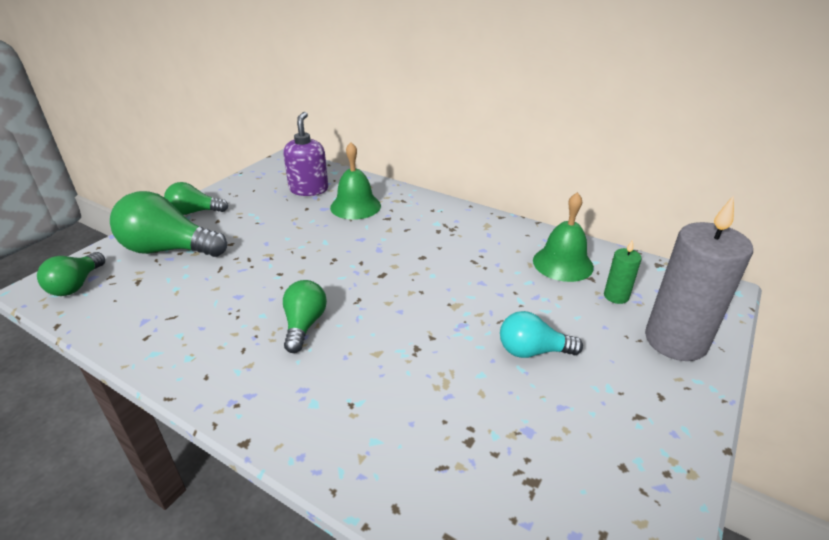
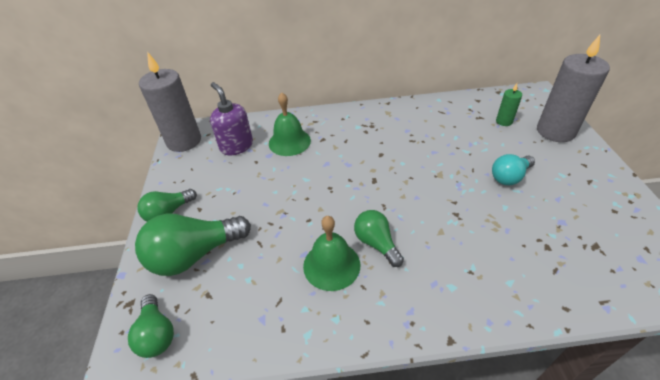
camera: 35 degrees left, 10 degrees up
(277, 168) = (184, 141): none -> grey candle
(563, 263) = (457, 116): green bell -> green bell (331, 265)

